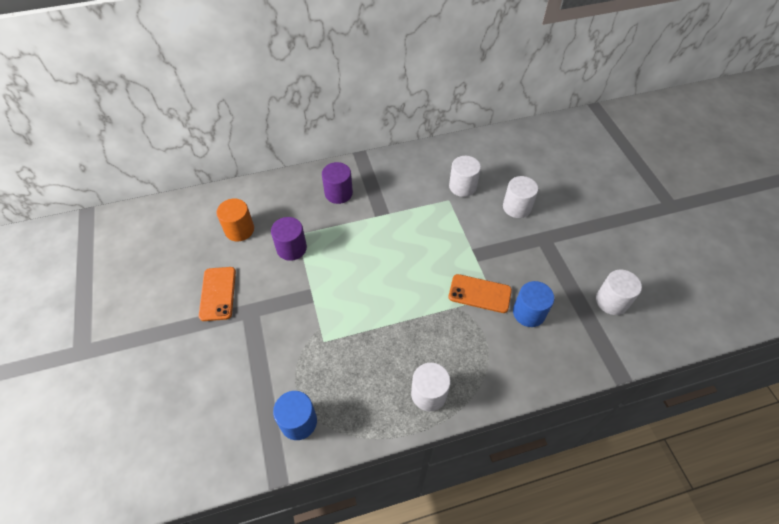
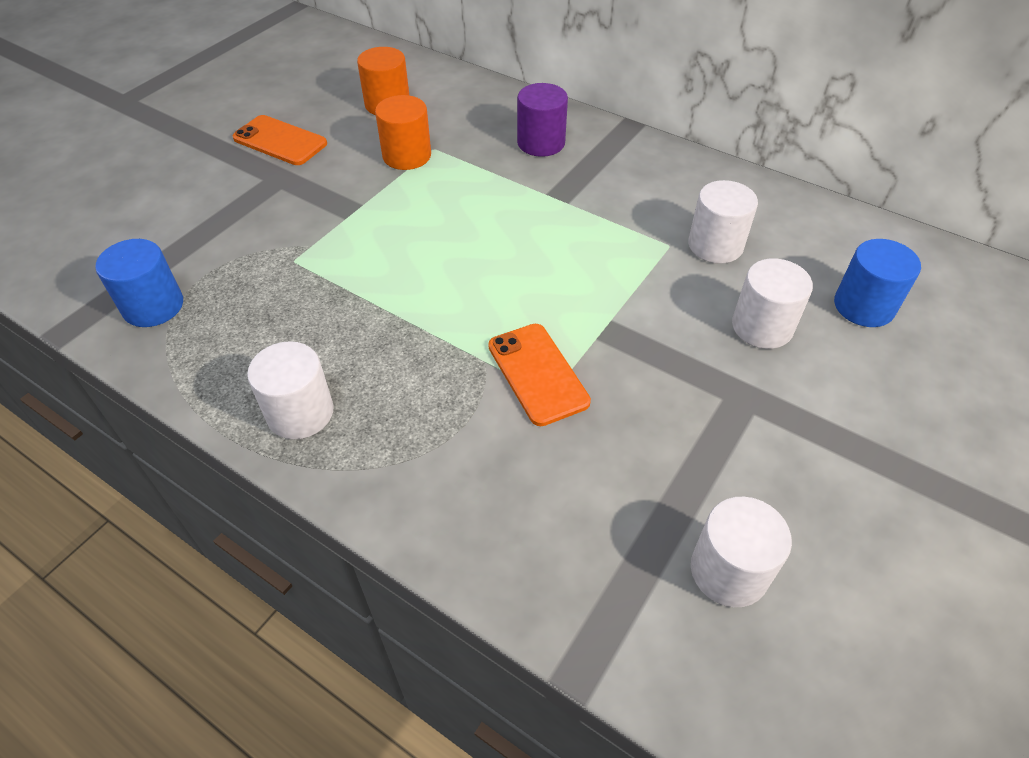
camera: 50 degrees right, 5 degrees down
(218, 293) = (280, 141): orange phone -> orange phone turned 75 degrees clockwise
(291, 248) = (407, 156): purple cylinder -> orange cylinder
(529, 313) = (568, 456): blue cylinder -> blue cylinder (863, 306)

